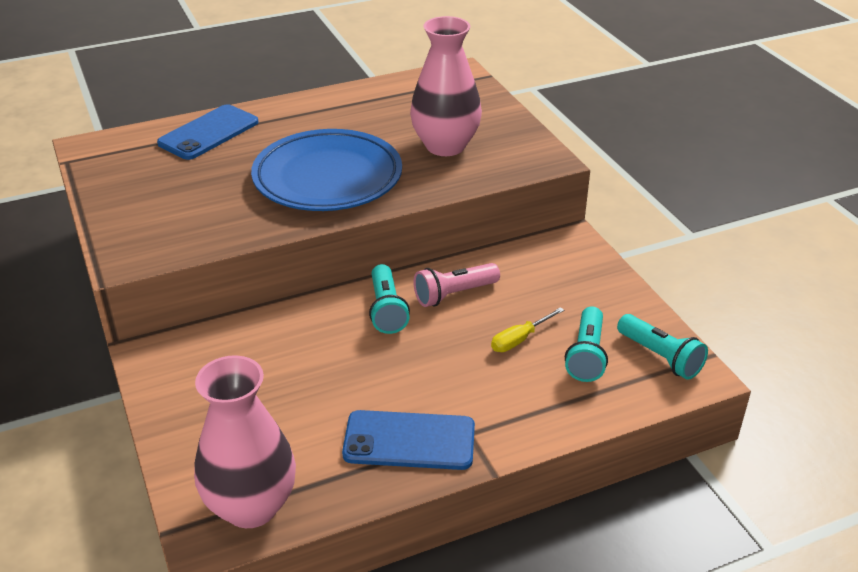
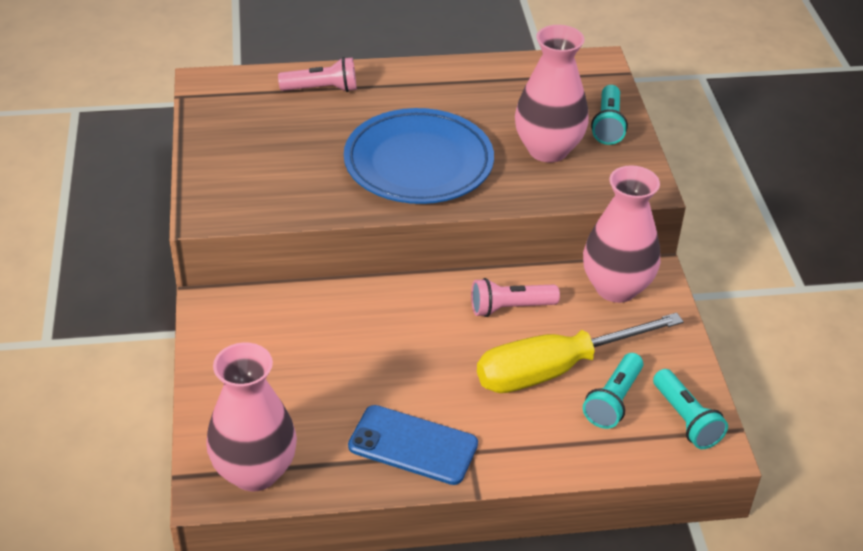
camera: 15 degrees right, 5 degrees up
(208, 133) = (322, 89): blue phone -> pink flashlight
(386, 310) = (439, 310): turquoise flashlight -> turquoise flashlight (608, 125)
(519, 339) = (555, 369): yellow screwdriver -> yellow screwdriver, size x2.41
(545, 257) = (616, 288): none -> pink vase

